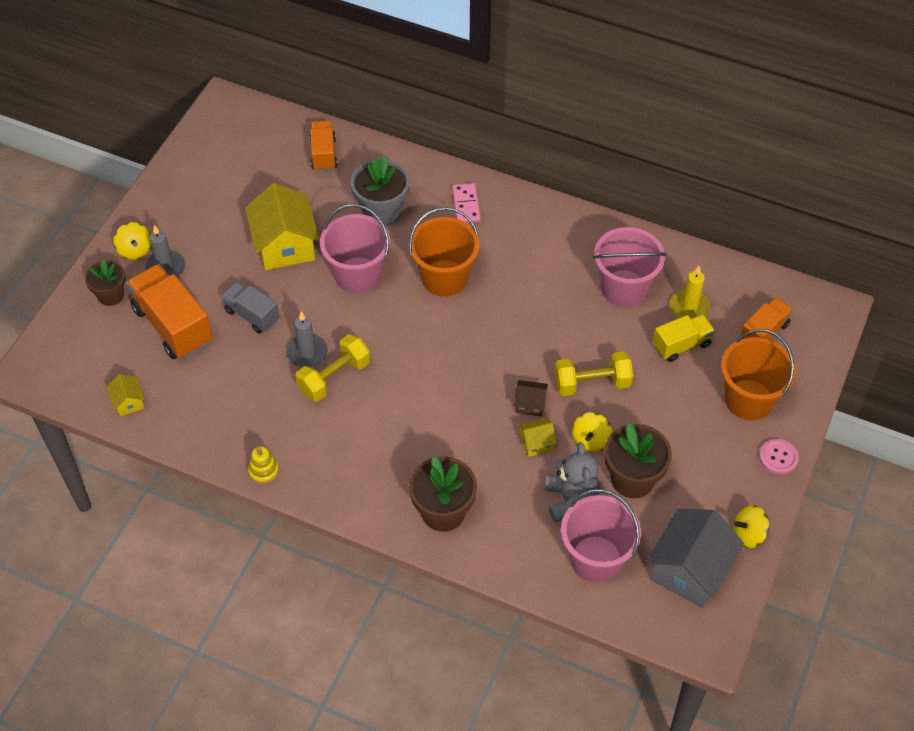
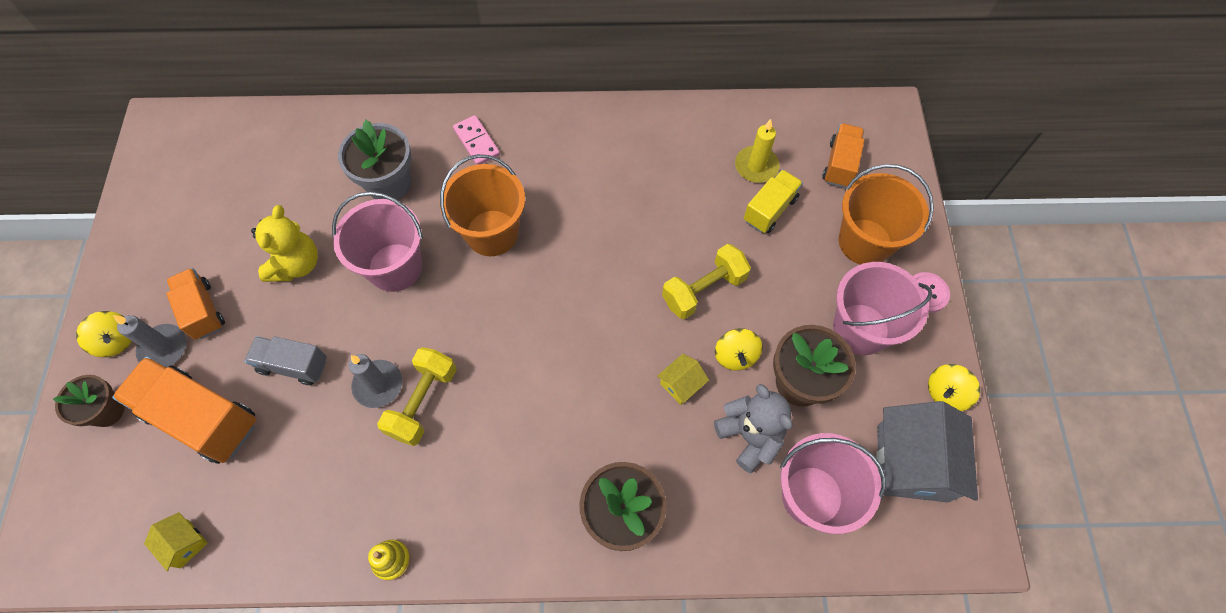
camera: 25 degrees left, 10 degrees up
(285, 245) = (296, 264): yellow house -> yellow teddy bear
(323, 154) = (295, 142): orange truck -> orange truck (202, 310)
(530, 404) = (652, 341): brown house -> none
(624, 288) = (682, 171): pink bucket -> pink bucket (860, 329)

